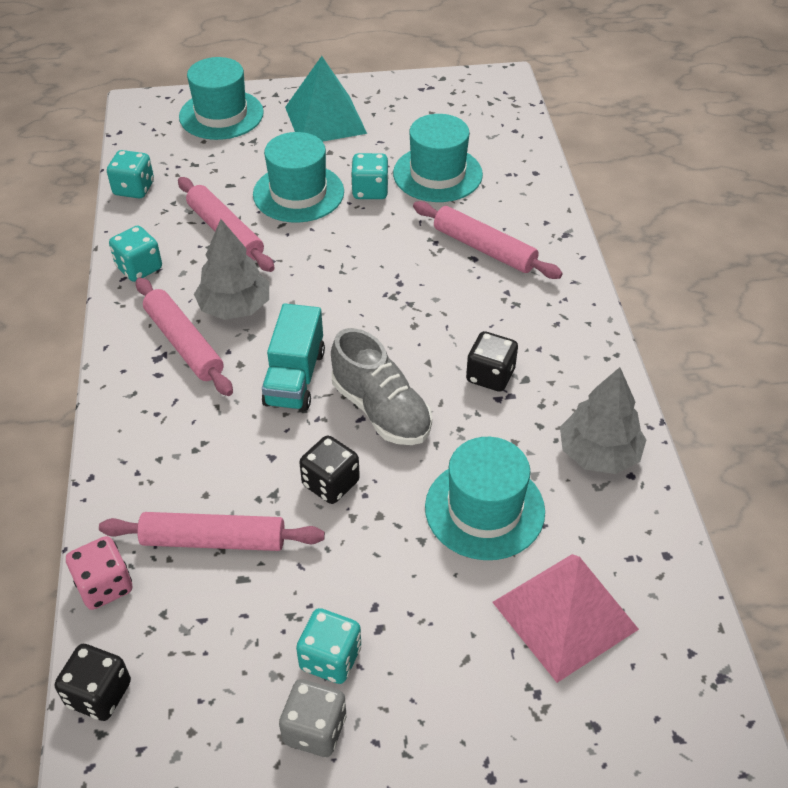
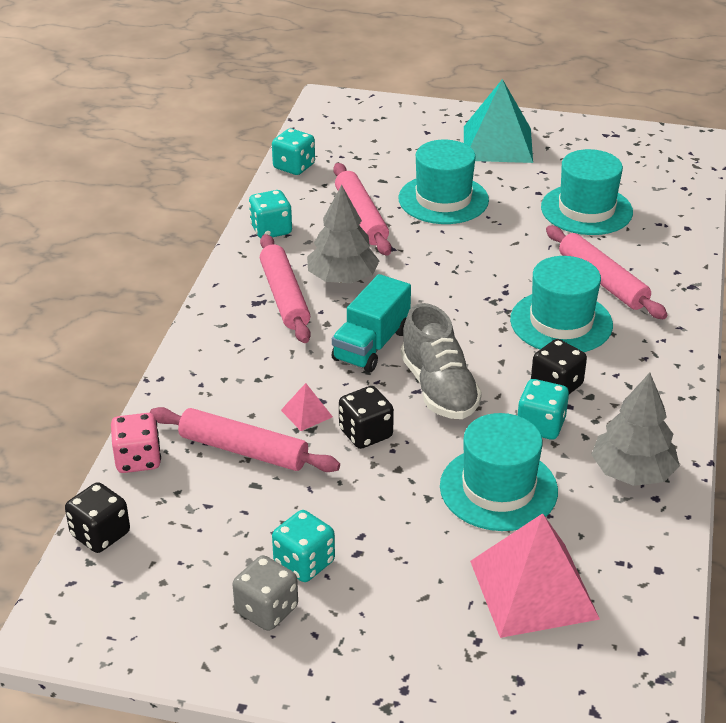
camera: 20 degrees right, 10 degrees down
(221, 115) = (400, 122): turquoise hat -> turquoise hat (561, 322)
(261, 476) = (306, 413): none -> pink pyramid
(370, 191) = (513, 211): turquoise dice -> turquoise dice (540, 425)

